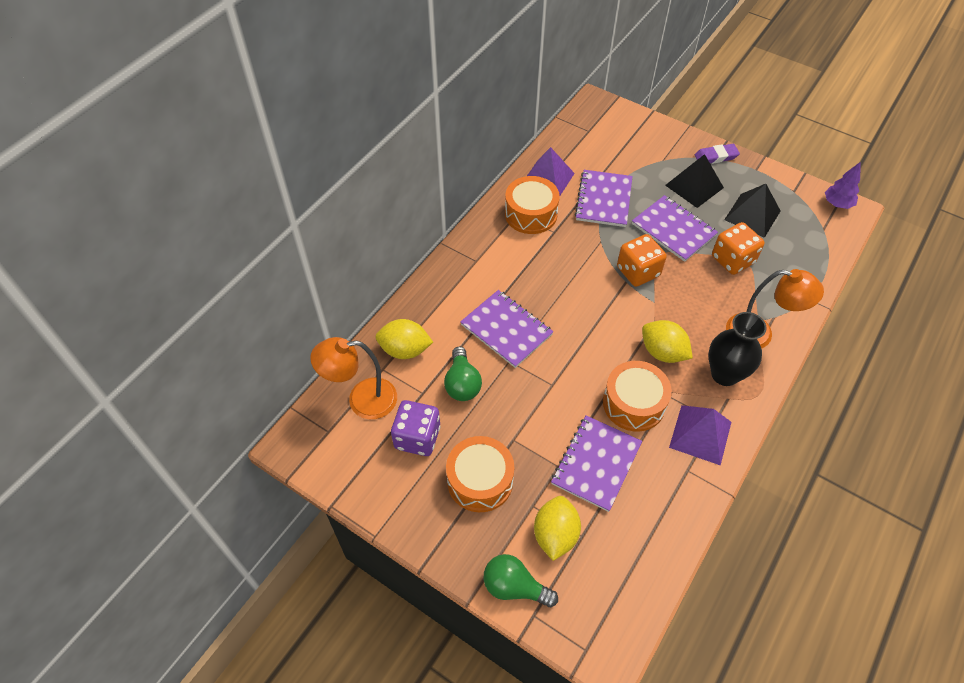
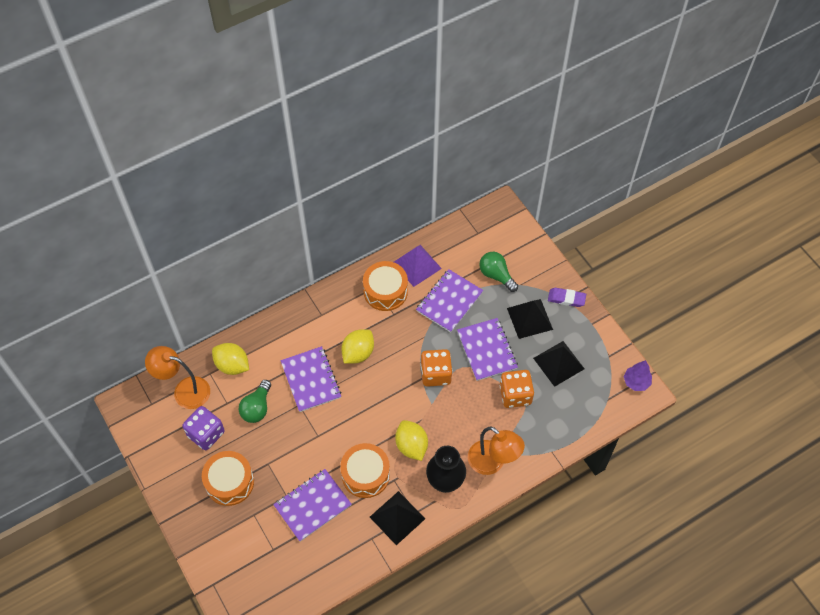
camera: 25 degrees right, 5 degrees up
(514, 587) = (211, 561): green light bulb -> green light bulb (496, 275)
(555, 535) = (256, 540): yellow lemon -> yellow lemon (358, 353)
(700, 434) = (397, 517): purple pyramid -> black pyramid

